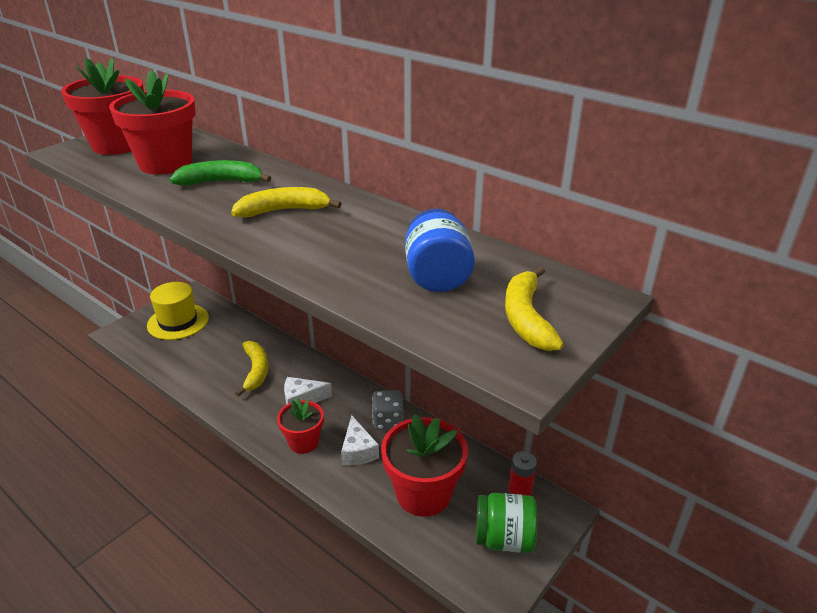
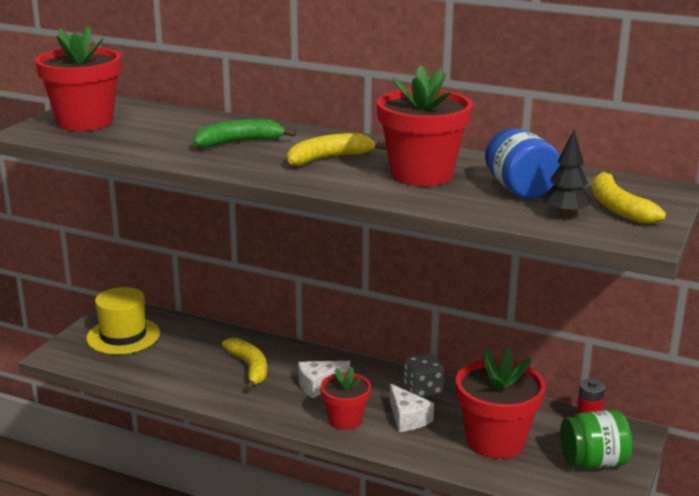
camera: 15 degrees left, 10 degrees down
(166, 164) = (160, 133): red flower pot -> red flower pot (421, 174)
(459, 321) = (565, 215): none -> black tree

